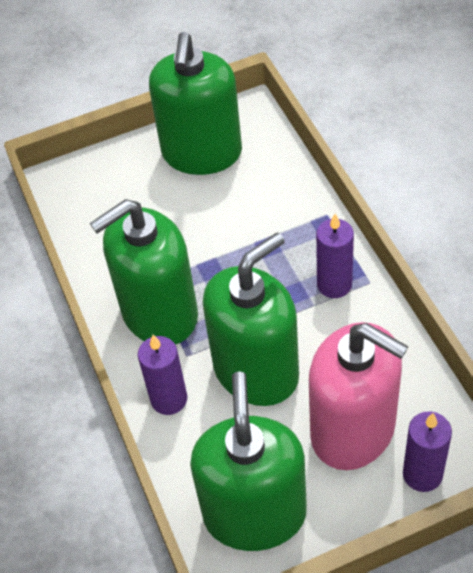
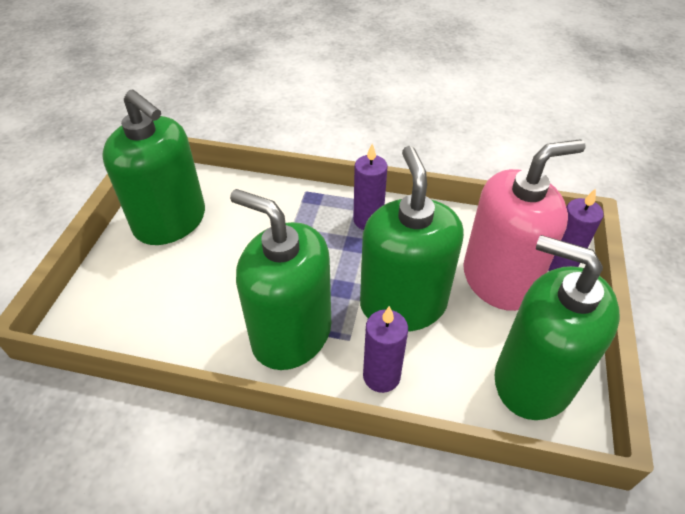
camera: 60 degrees left, 5 degrees down
(159, 313) = (291, 334): green soap dispenser -> green soap dispenser turned 120 degrees clockwise

